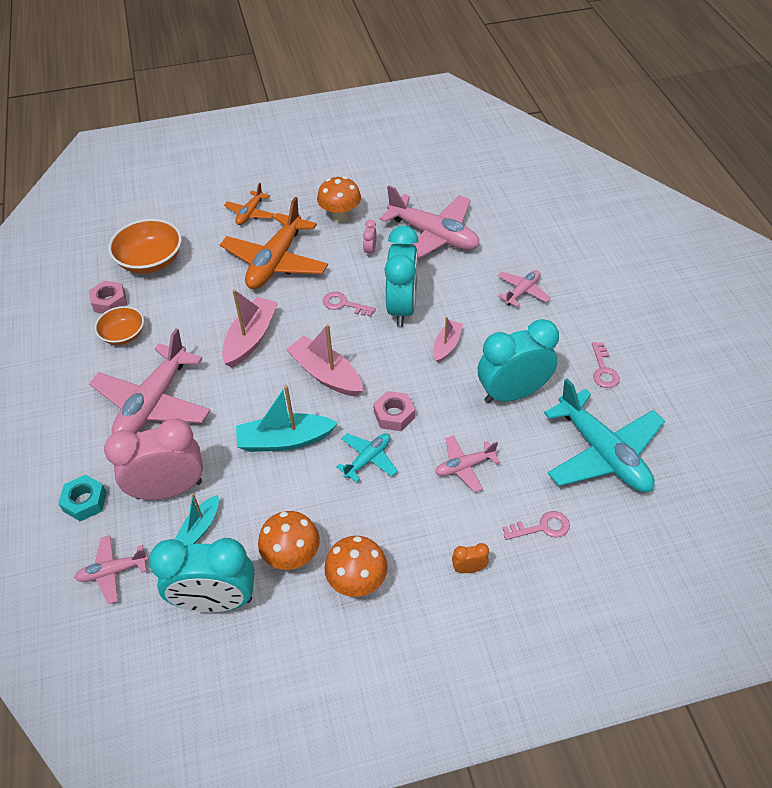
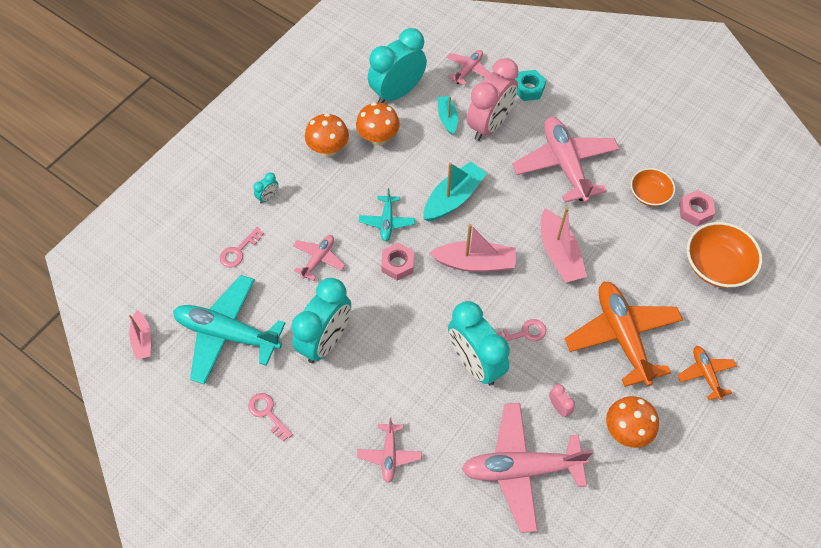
camera: 140 degrees right, 10 degrees up
(447, 345) = (408, 350): pink boat -> pink boat (142, 339)
(469, 568) = (268, 197): orange clock -> turquoise clock

